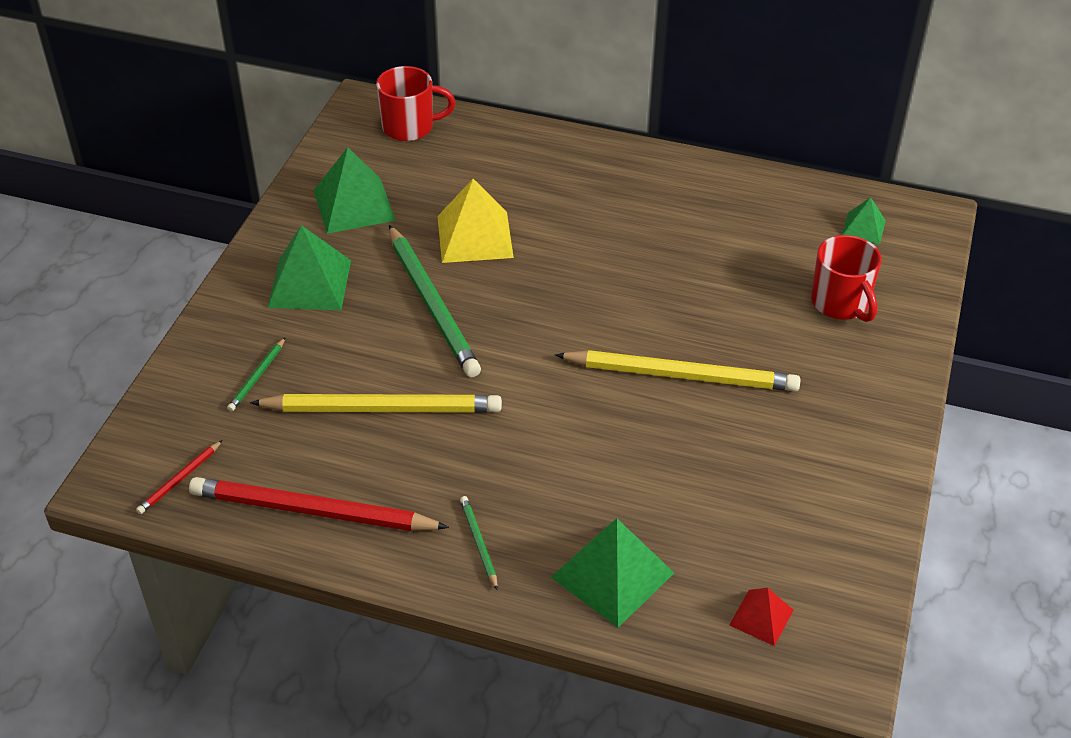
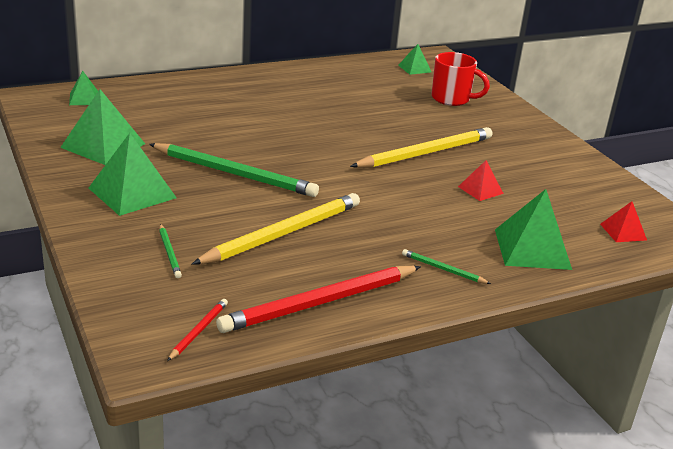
camera: 45 degrees left, 15 degrees down
(180, 479) = (198, 331): red pencil -> red pencil turned 150 degrees counterclockwise
(409, 127) = (84, 99): red mug -> green pyramid
(475, 236) = (211, 135): yellow pyramid -> none
(671, 462) = (480, 190): none -> red pyramid

